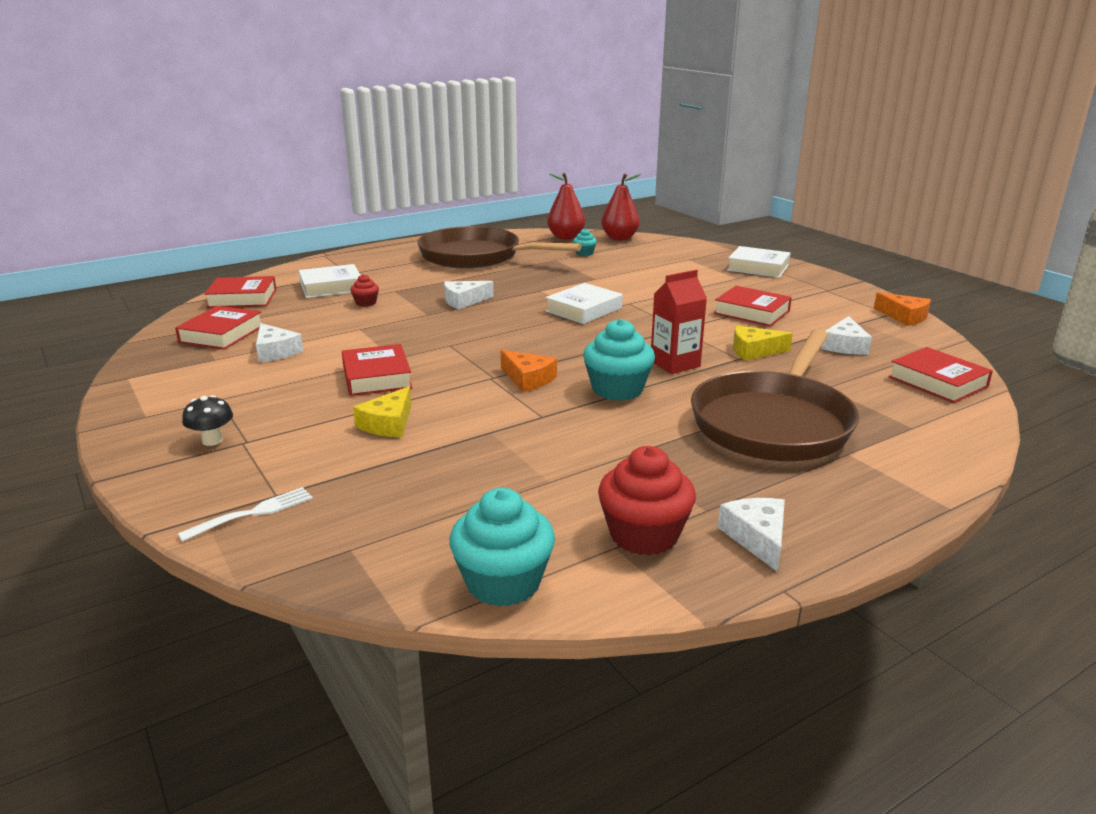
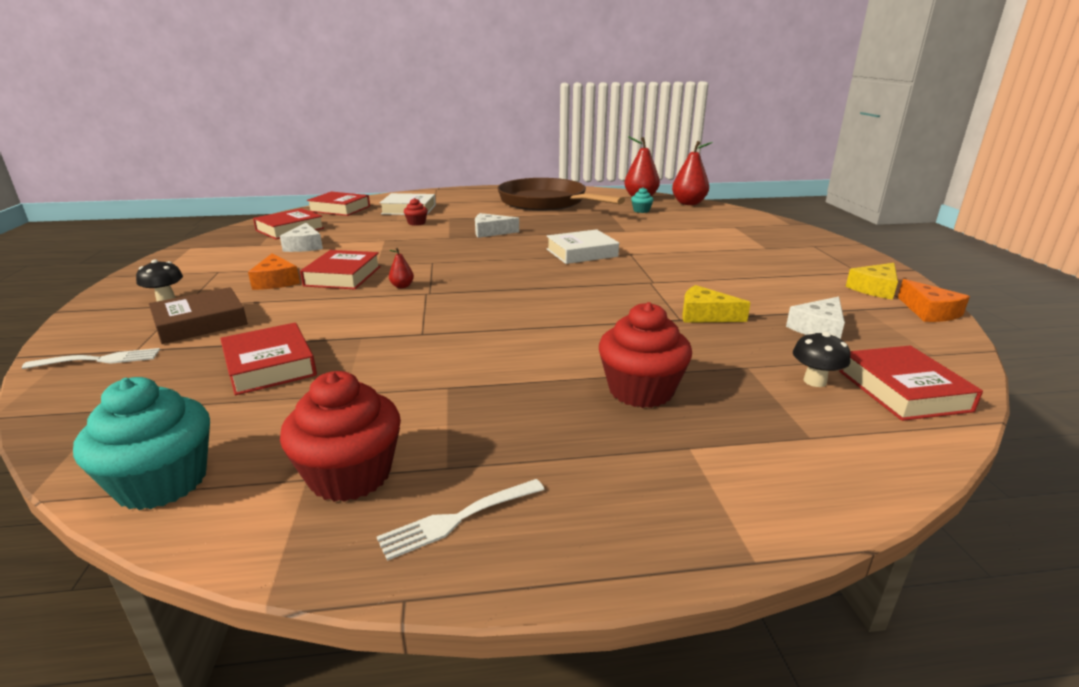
camera: 25 degrees right, 0 degrees up
(299, 454) = (200, 322): none -> brown book
(388, 424) = (296, 313): yellow cheese -> yellow cheese (875, 289)
(456, 376) = (402, 286): none -> red pear
(528, 379) = (455, 300): orange cheese -> orange cheese (276, 281)
(617, 389) = (521, 324): turquoise cupcake -> none
(675, 364) = (606, 312): red carton -> none
(751, 312) = (746, 279): red book -> red book (270, 366)
(757, 538) = (459, 518): white cheese -> white fork
(758, 267) = (800, 242): white book -> none
(774, 422) = (641, 390): brown pan -> red cupcake
(879, 388) = (815, 381): none -> black mushroom

